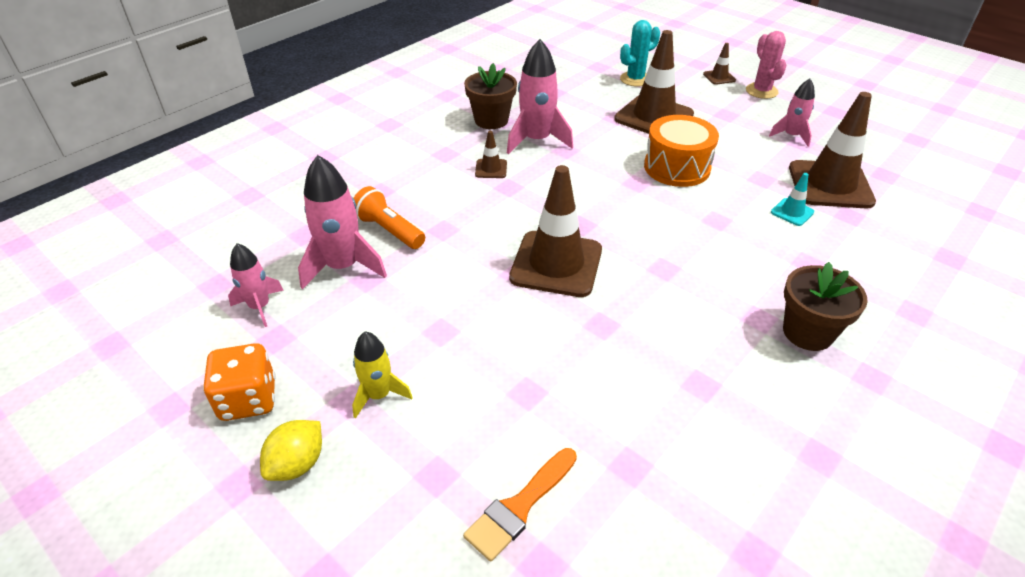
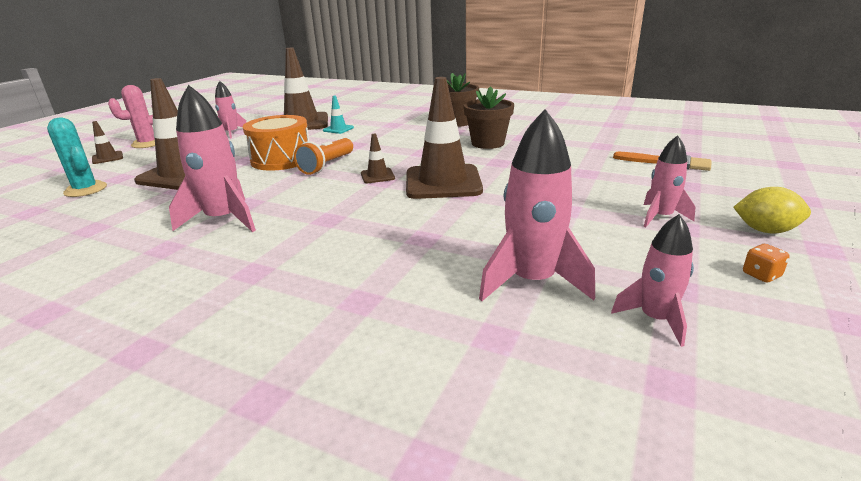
camera: 105 degrees left, 15 degrees down
(248, 400) = (761, 275): orange dice -> orange dice, size x0.47
(379, 395) = (660, 217): yellow rocket -> pink rocket
(389, 230) = (444, 269): orange flashlight -> orange flashlight (327, 165)
(491, 120) = (160, 256): brown flower pot -> brown flower pot (488, 143)
(491, 169) = (291, 234): brown traffic cone -> brown traffic cone (377, 176)

